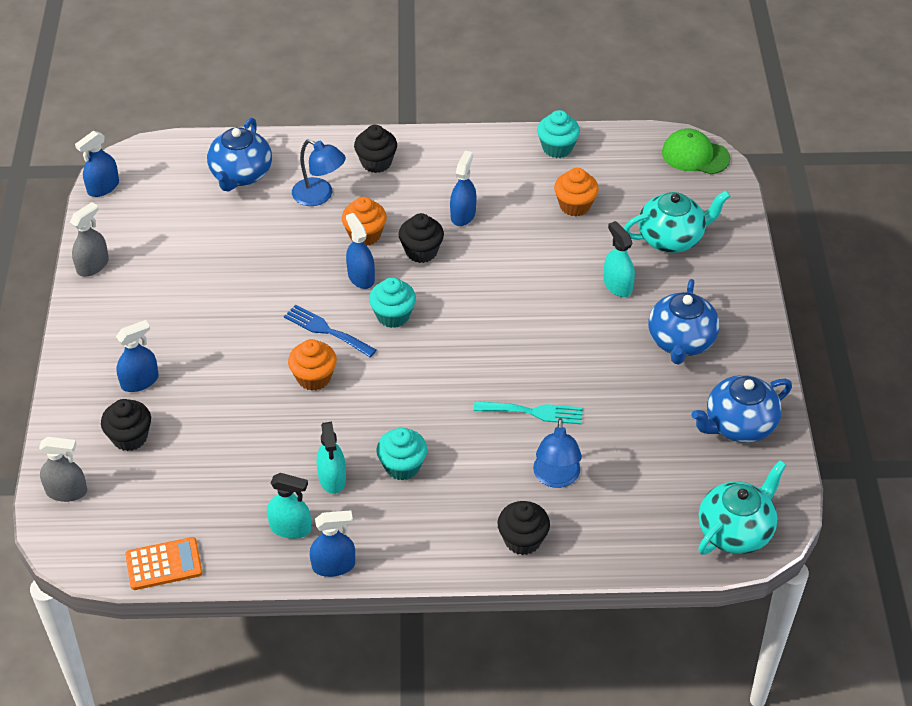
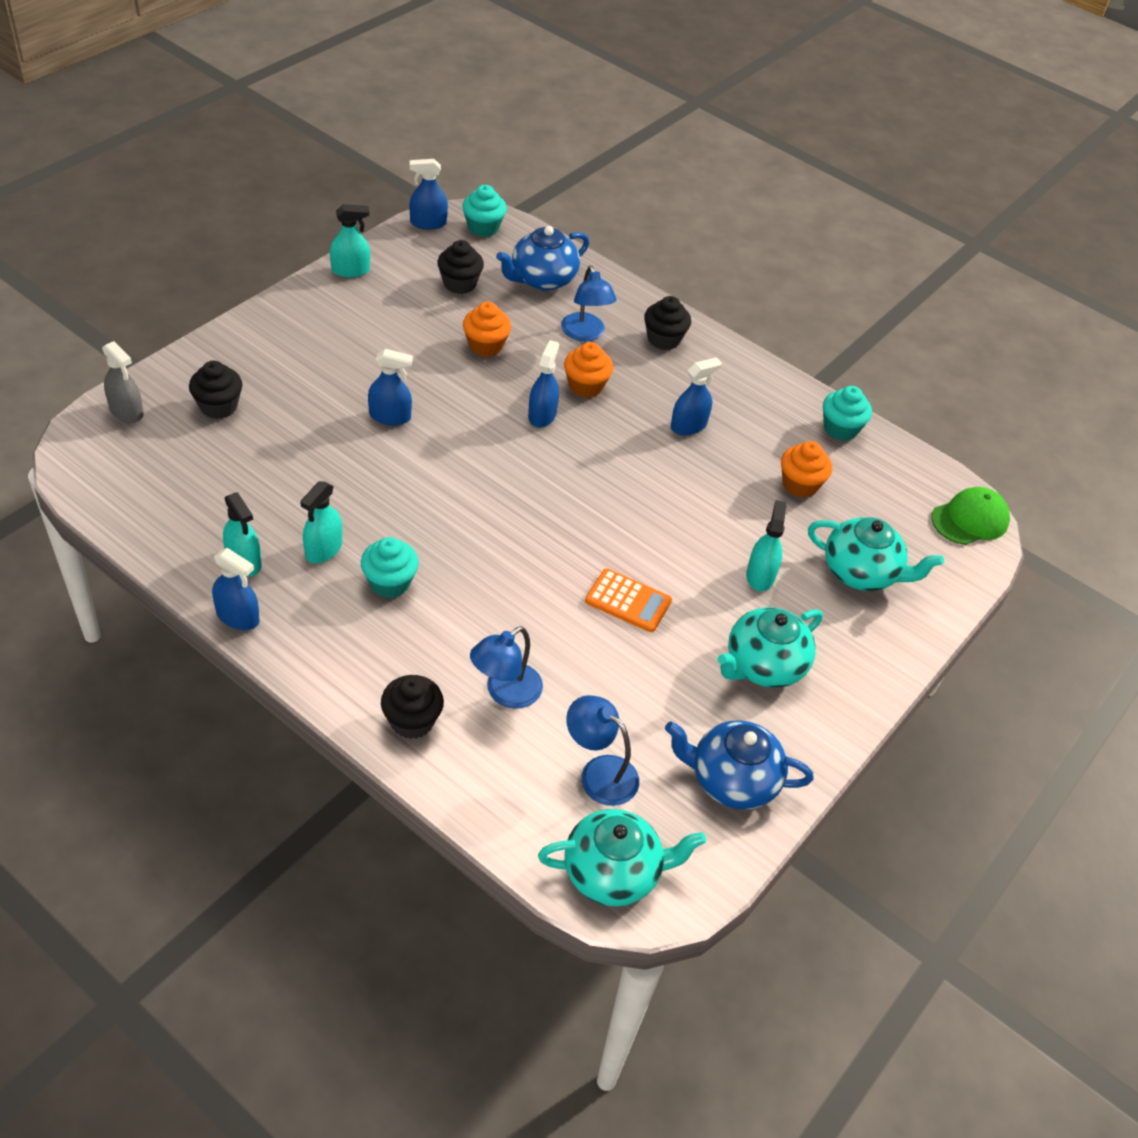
camera: 35 degrees right, 0 degrees up
(92, 265) = (350, 270): grey spray bottle -> turquoise spray bottle
(140, 381) = (277, 372): blue spray bottle -> blue spray bottle (390, 416)
(164, 564) = (121, 515): orange calculator -> orange calculator (628, 601)
(314, 377) = (408, 463): orange cupcake -> orange cupcake (485, 346)
(326, 330) = (463, 435): blue fork -> none
(393, 315) = (531, 462): turquoise cupcake -> turquoise cupcake (483, 227)
(421, 251) = (617, 430): black cupcake -> black cupcake (459, 284)
(534, 412) = (553, 624): turquoise fork -> none
(664, 481) = (599, 772): none -> blue lamp
(681, 341) = (763, 665): blue teapot -> turquoise teapot
(695, 155) = (970, 519): green cap -> green cap turned 90 degrees clockwise

